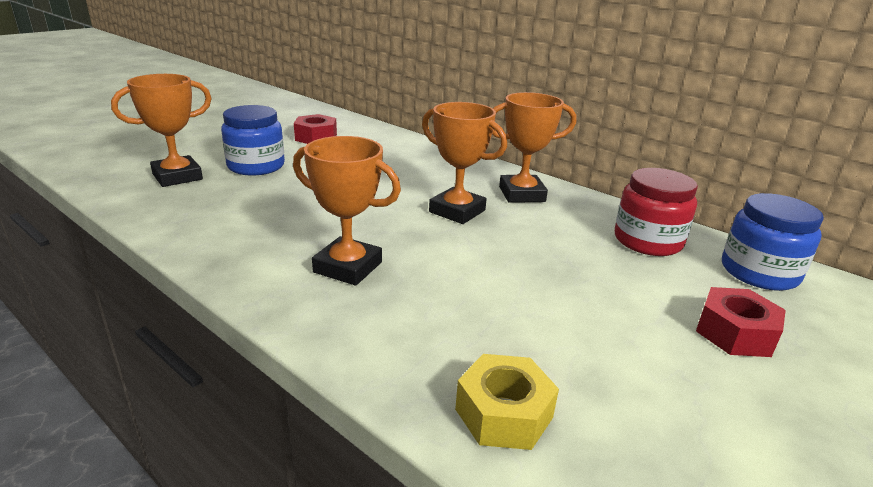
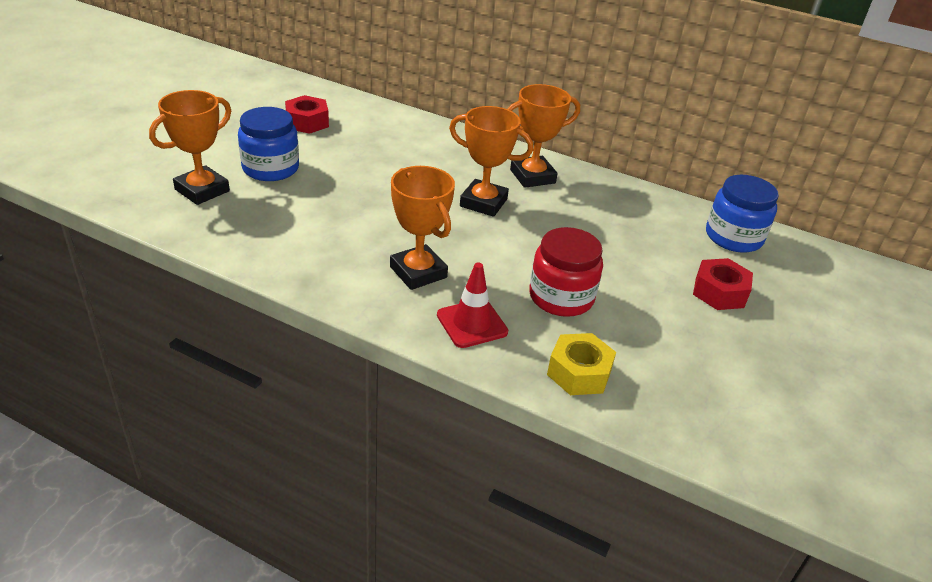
camera: 15 degrees left, 10 degrees up
(348, 267) = (418, 272): orange trophy -> orange trophy turned 45 degrees clockwise
(382, 329) = (472, 323): none -> red traffic cone
(647, 241) = (647, 216): red jar -> red jar (561, 297)

